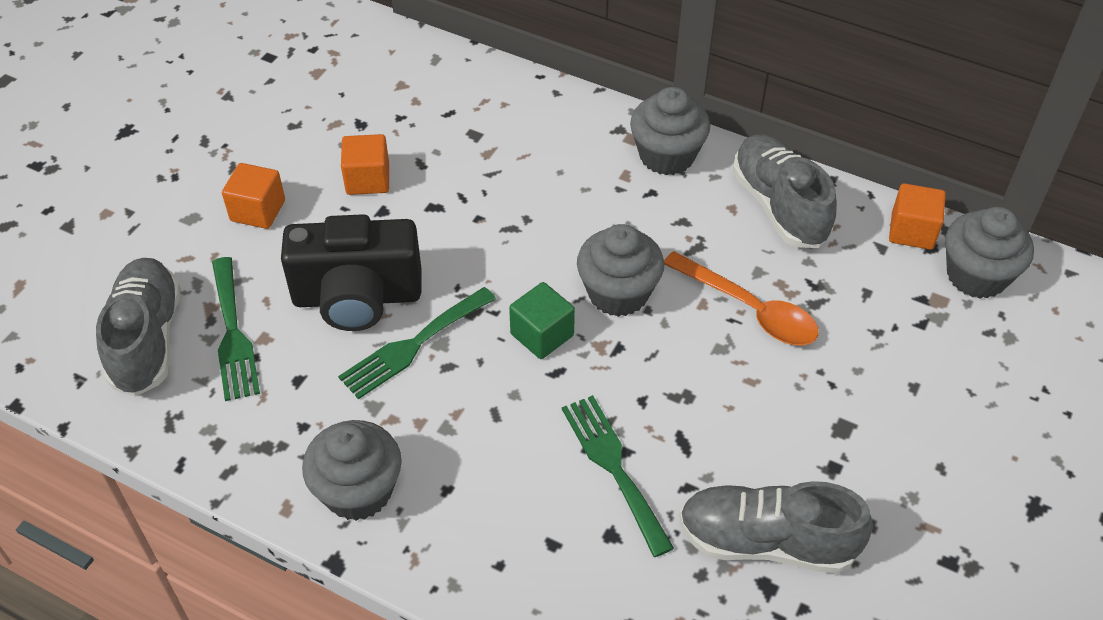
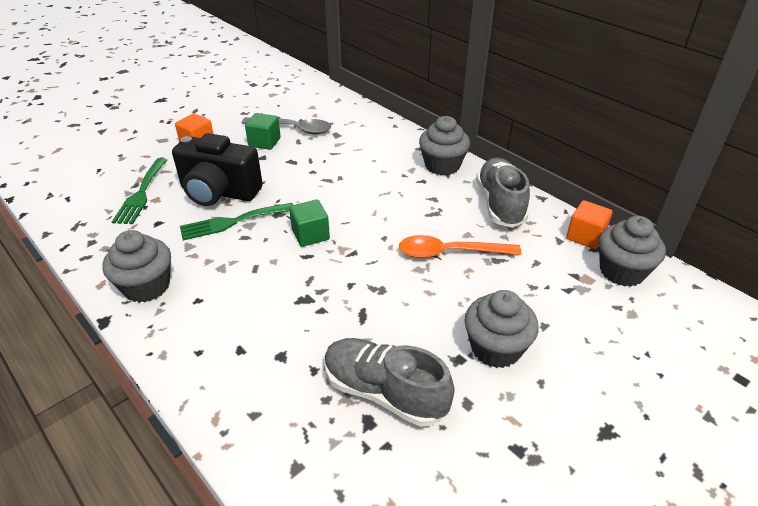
camera: 20 degrees right, 10 degrees down
(147, 339) = (97, 186): grey shoe -> none
(368, 179) = (264, 142): orange cube -> green cube
(398, 140) = (293, 129): none -> grey spoon
(613, 467) = (308, 316): green fork -> none
(618, 293) = (371, 225): grey cupcake -> grey cupcake (495, 348)
(749, 309) = (450, 252): orange spoon -> orange spoon turned 120 degrees clockwise

